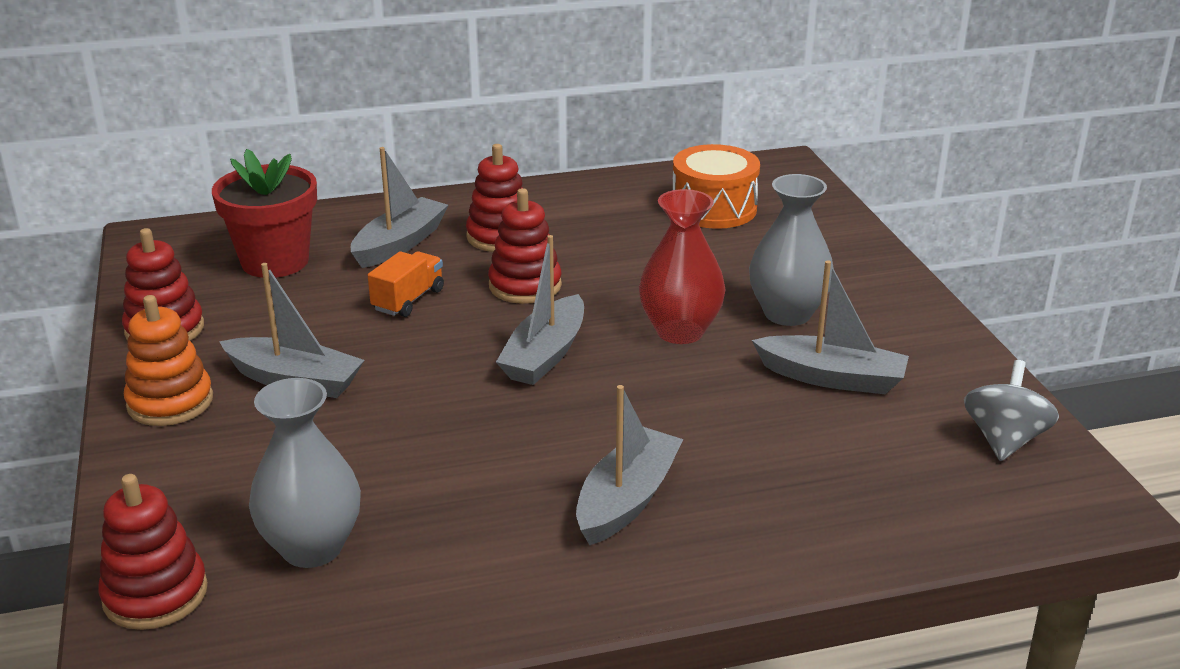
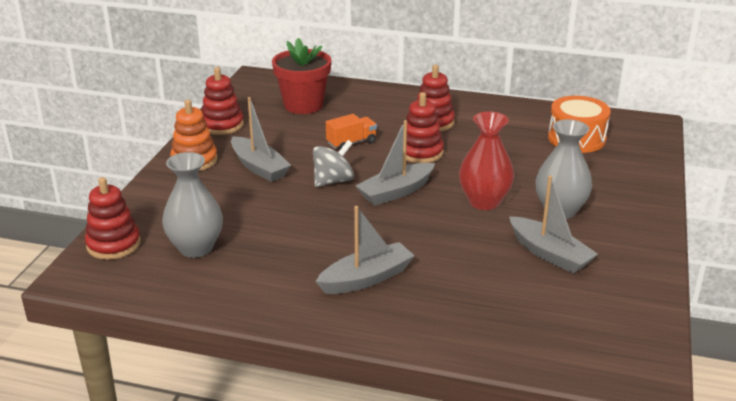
camera: 30 degrees right, 0 degrees up
(400, 244) = (375, 112): grey boat -> none
(1004, 440) = (623, 323): grey spinning top -> grey spinning top (333, 181)

